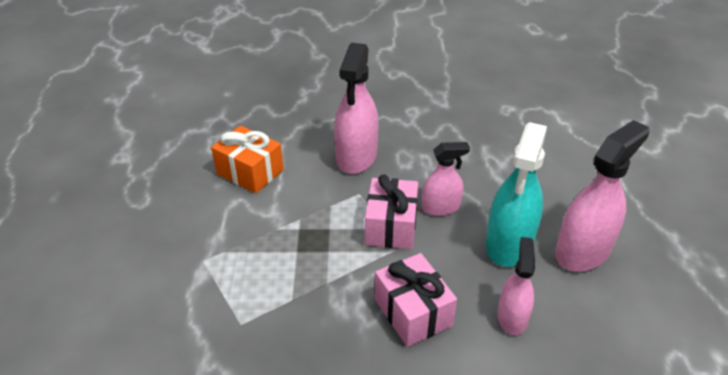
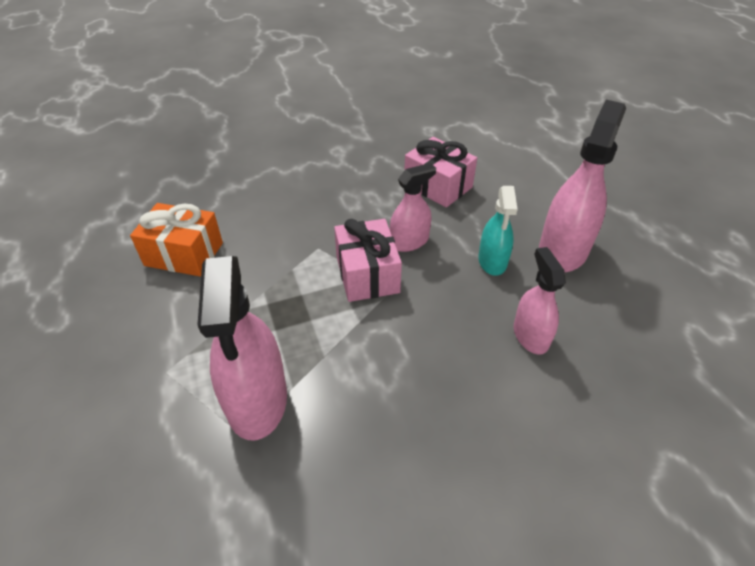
camera: 20 degrees left, 5 degrees up
(356, 156) = (298, 209): pink spray bottle -> pink spray bottle (257, 400)
(413, 312) = (430, 360): pink gift -> pink gift (438, 186)
(509, 244) = (492, 261): turquoise spray bottle -> turquoise spray bottle, size x0.59

